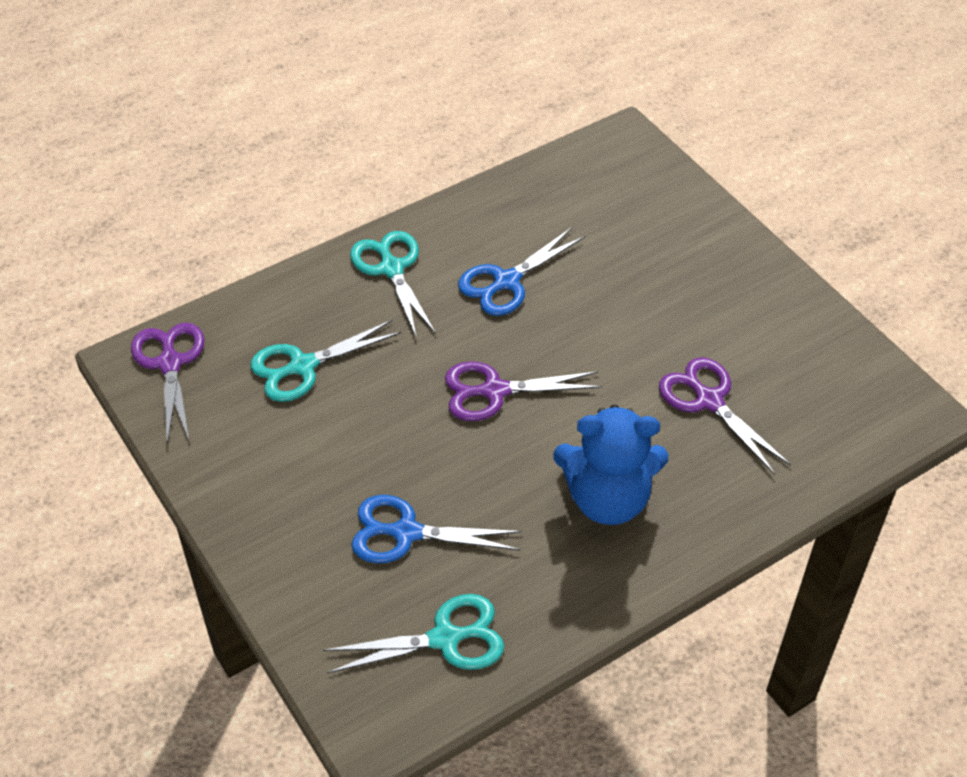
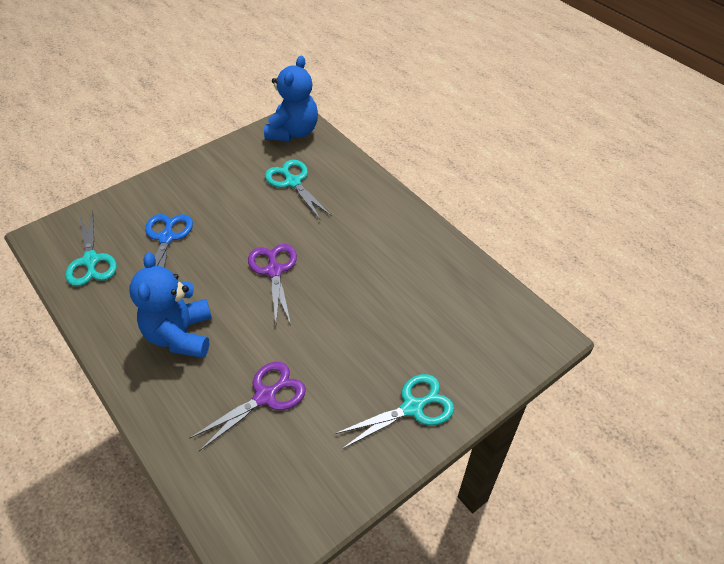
camera: 85 degrees right, 0 degrees up
(170, 363) = (293, 132): purple scissors -> blue teddy bear
(391, 269) = (378, 212): turquoise scissors -> turquoise scissors (412, 407)
(507, 281) = (374, 271): blue scissors -> none

